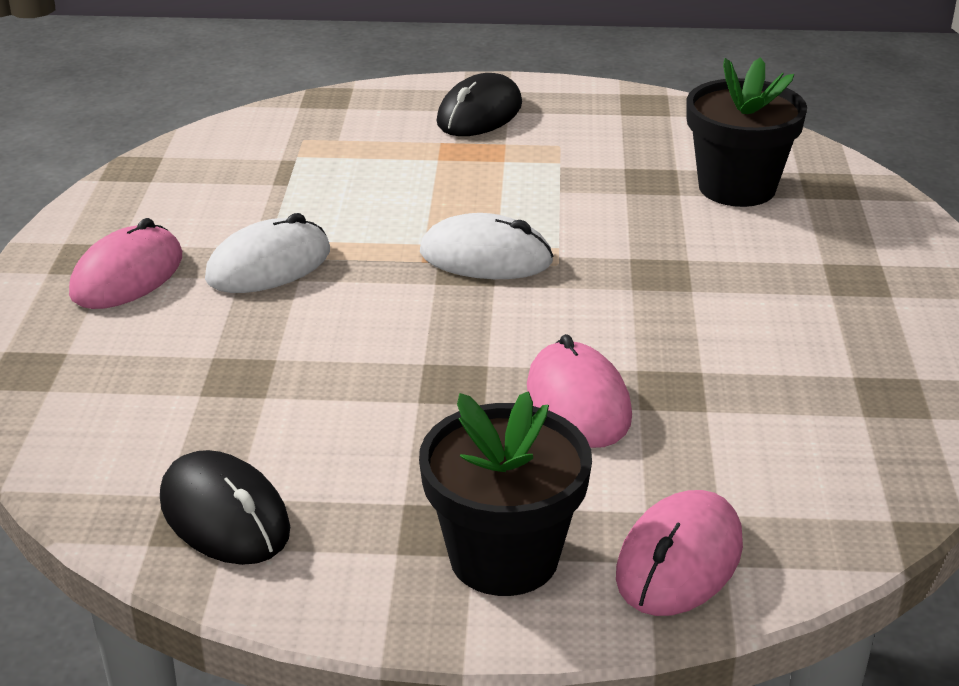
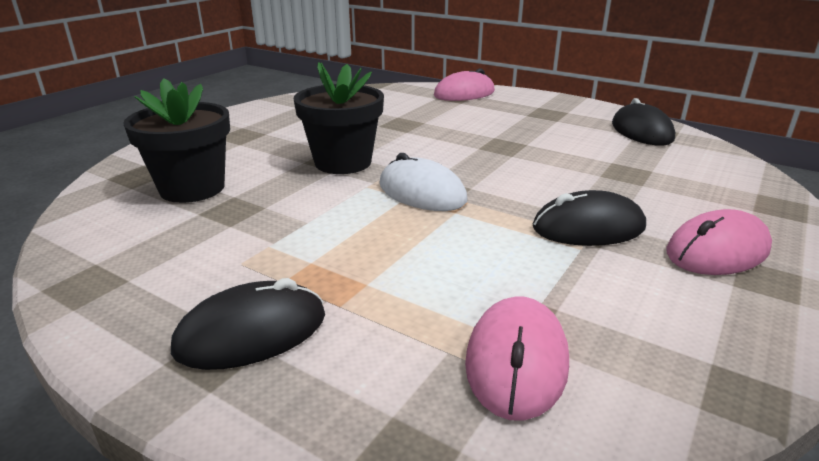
camera: 150 degrees left, 5 degrees down
(268, 265) = (588, 227): white mouse -> black mouse
(504, 557) = (527, 104): black flower pot -> black flower pot (343, 162)
(578, 402) = (449, 128): pink mouse -> pink mouse (516, 361)

